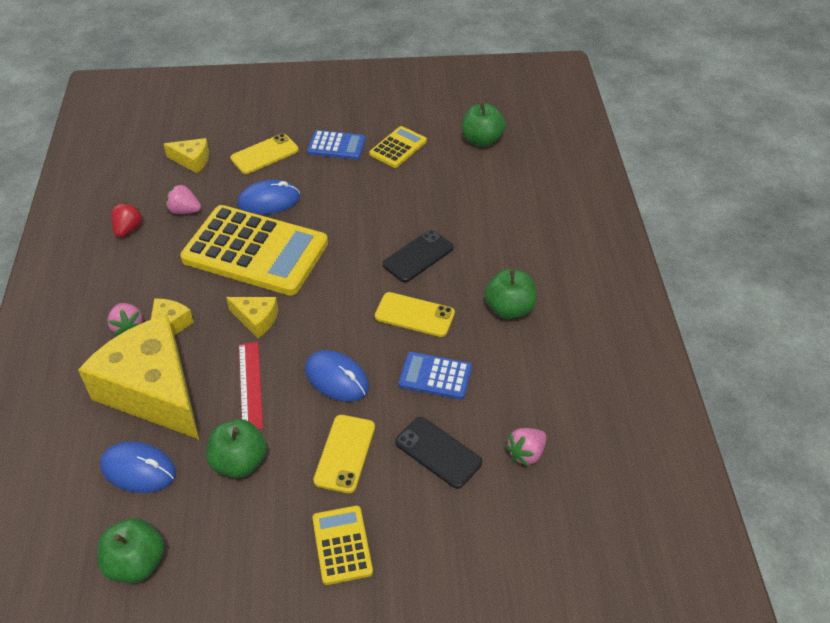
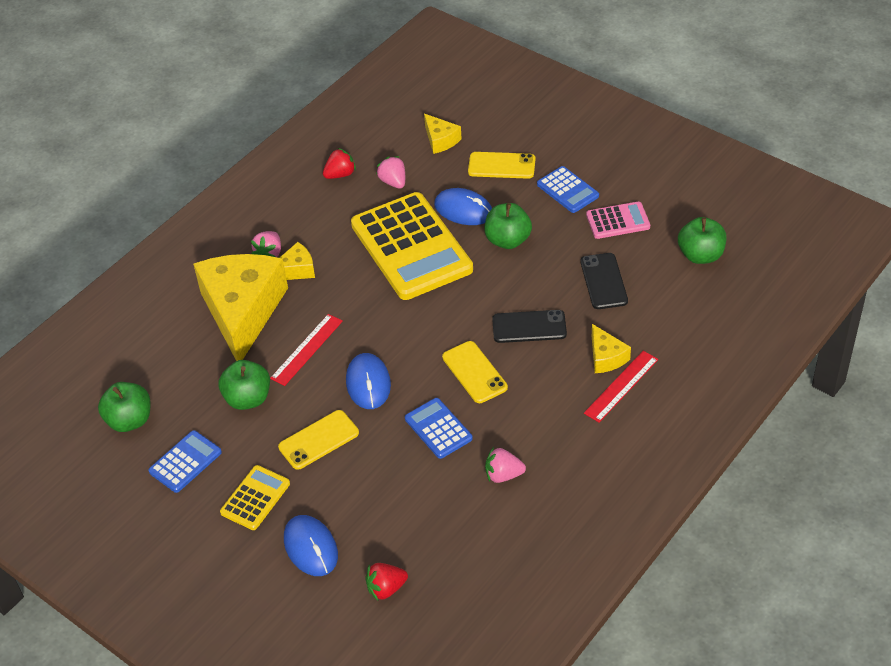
camera: 45 degrees right, 0 degrees up
(138, 469) = (185, 361): blue mouse -> blue mouse (311, 547)
(238, 561) = (185, 462): none -> blue calculator
(256, 319) = (358, 303): yellow cheese -> yellow cheese (606, 357)
(398, 148) = (618, 221): yellow calculator -> pink calculator
(438, 452) = (380, 483): black phone -> black phone (603, 281)
(509, 309) = (553, 415): green apple -> green apple (508, 240)
(526, 453) = (440, 528): pink strawberry -> pink strawberry (503, 475)
(533, 258) = (621, 386): none -> red ruler
(541, 536) = (386, 588): none -> red strawberry

